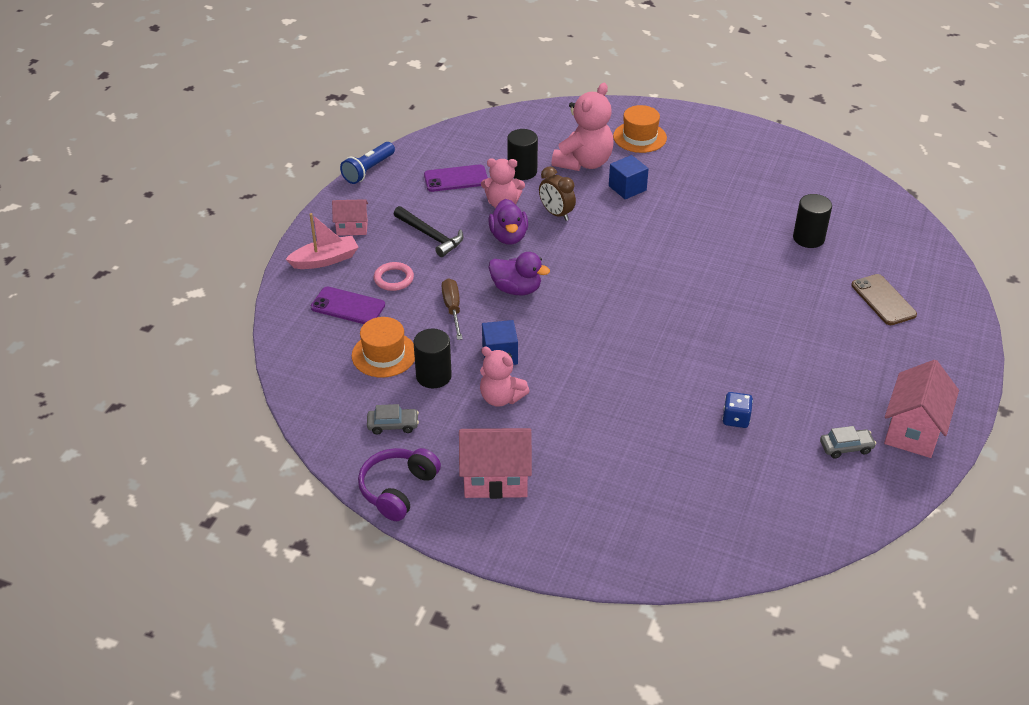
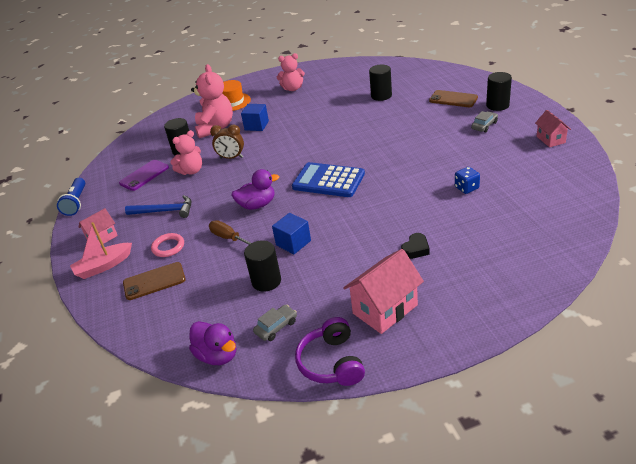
camera: 35 degrees left, 5 degrees down
(325, 260) = (103, 266): pink boat -> pink boat turned 150 degrees counterclockwise
(348, 306) = (154, 281): purple phone -> brown phone
(384, 354) = (216, 291): orange hat -> none
(430, 236) = (164, 211): black hammer -> blue hammer
(501, 398) = (325, 264): pink teddy bear -> pink teddy bear (292, 88)
(508, 237) = (217, 184): purple duck -> purple duck (217, 355)
(596, 445) = (415, 249): none -> black heart
(614, 310) = (328, 181): none -> blue calculator
(846, 447) = (535, 165): grey car -> grey car (484, 125)
(913, 430) = (550, 139): pink house -> pink house, size x0.59
(922, 344) = (497, 105): none -> black cylinder

